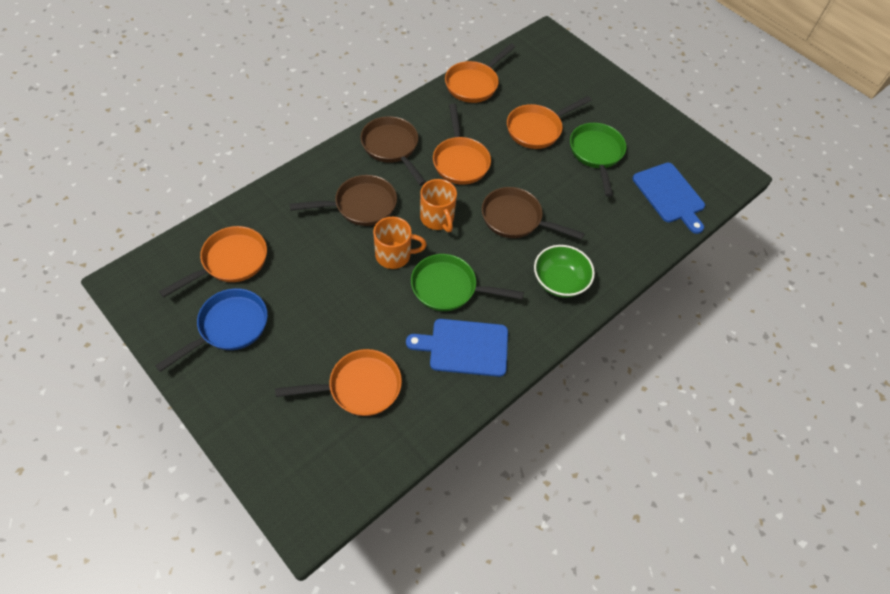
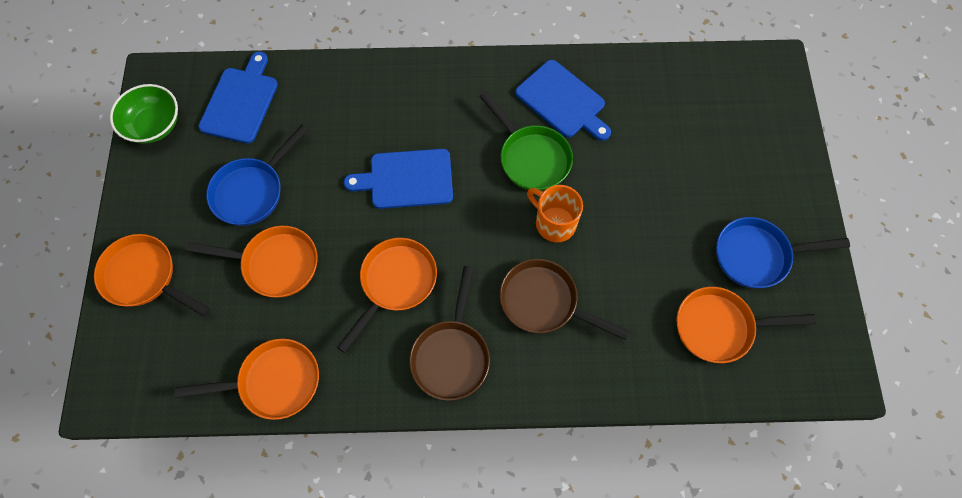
camera: 135 degrees left, 10 degrees up
(359, 387) = (674, 128): orange pan -> orange pan (144, 277)
(437, 218) = (480, 232): orange mug -> none
(516, 219) = (407, 179): brown pan -> blue cutting board
(559, 281) = (430, 98): green bowl -> green bowl (154, 125)
(596, 154) = (252, 191): green pan -> blue pan

